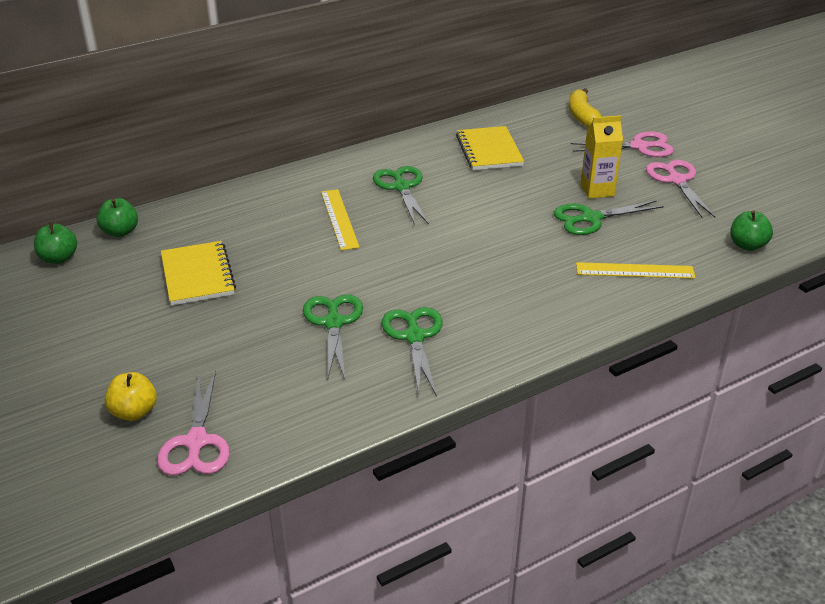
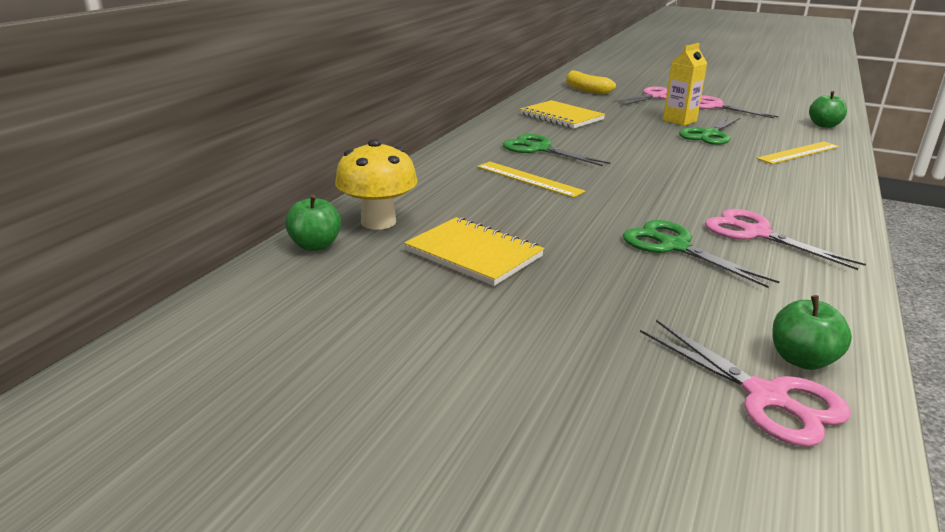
camera: 35 degrees left, 10 degrees down
(59, 258) = (272, 290): green apple -> green apple (802, 360)
(134, 412) = (644, 401): yellow apple -> none
(180, 225) = (378, 222): none -> yellow mushroom
(414, 337) = (755, 233): green scissors -> pink scissors

